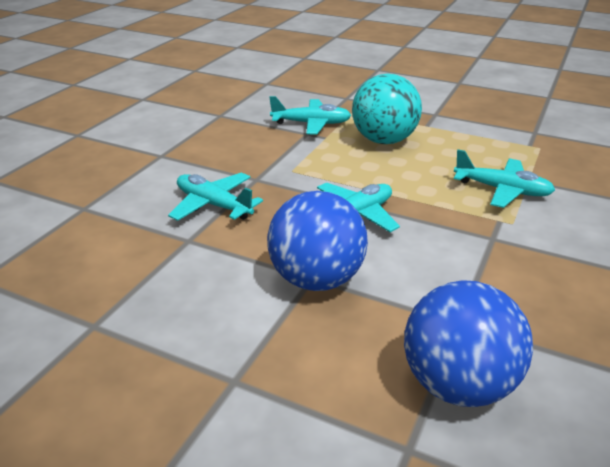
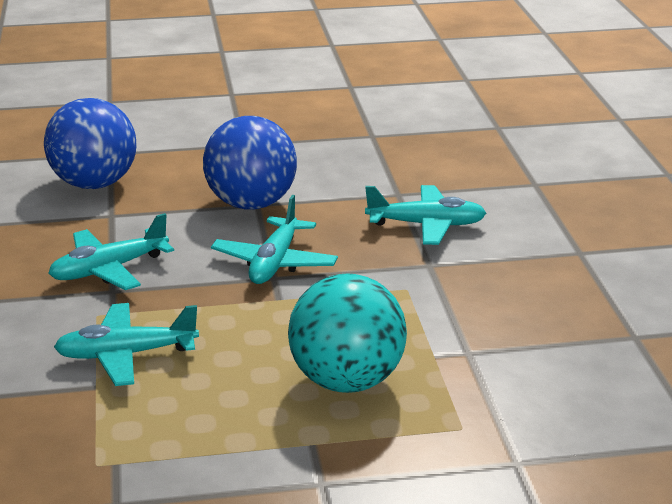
camera: 145 degrees right, 5 degrees down
(311, 124) = (487, 372): turquoise plane -> turquoise plane (109, 270)

